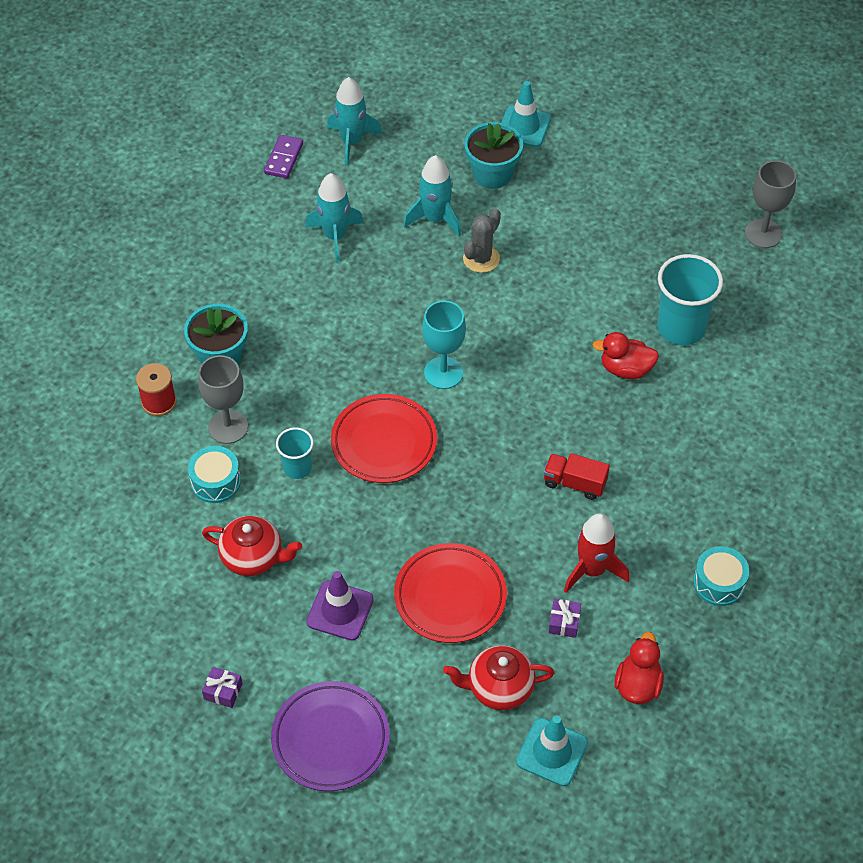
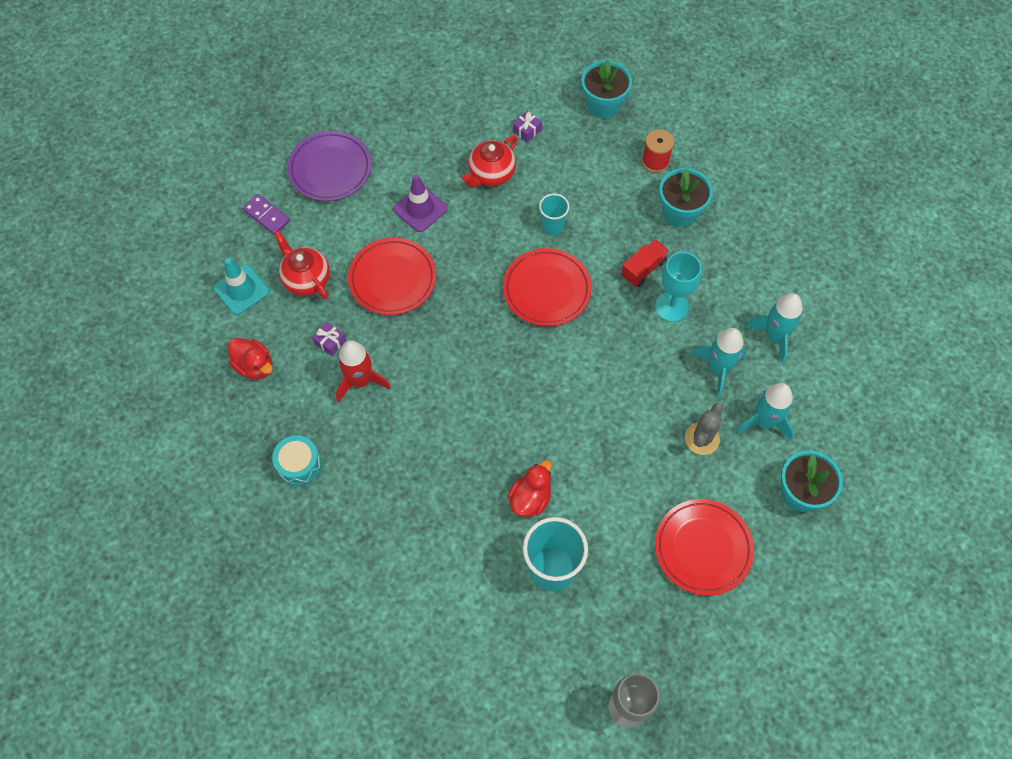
camera: 115 degrees right, 10 degrees up
(96, 480) = (603, 105): none -> turquoise flower pot
(216, 481) = (566, 173): turquoise drum -> none
(223, 691) = (399, 124): purple gift -> purple gift (527, 130)
(228, 427) = (611, 196): grey goblet -> none
(283, 158) = (882, 330): purple domino -> purple domino (266, 215)
(352, 141) = (885, 392): turquoise rocket -> turquoise rocket (718, 369)
(443, 373) = (593, 358): turquoise goblet -> turquoise goblet (671, 307)
(481, 259) = (702, 438): grey cactus -> grey cactus turned 60 degrees clockwise
(499, 688) = (306, 279): red teapot -> red teapot turned 60 degrees counterclockwise
(524, 127) = (853, 550): turquoise traffic cone -> none
(574, 483) = (441, 405): red truck -> red truck (643, 269)
(589, 226) = (703, 548): none -> red plate

